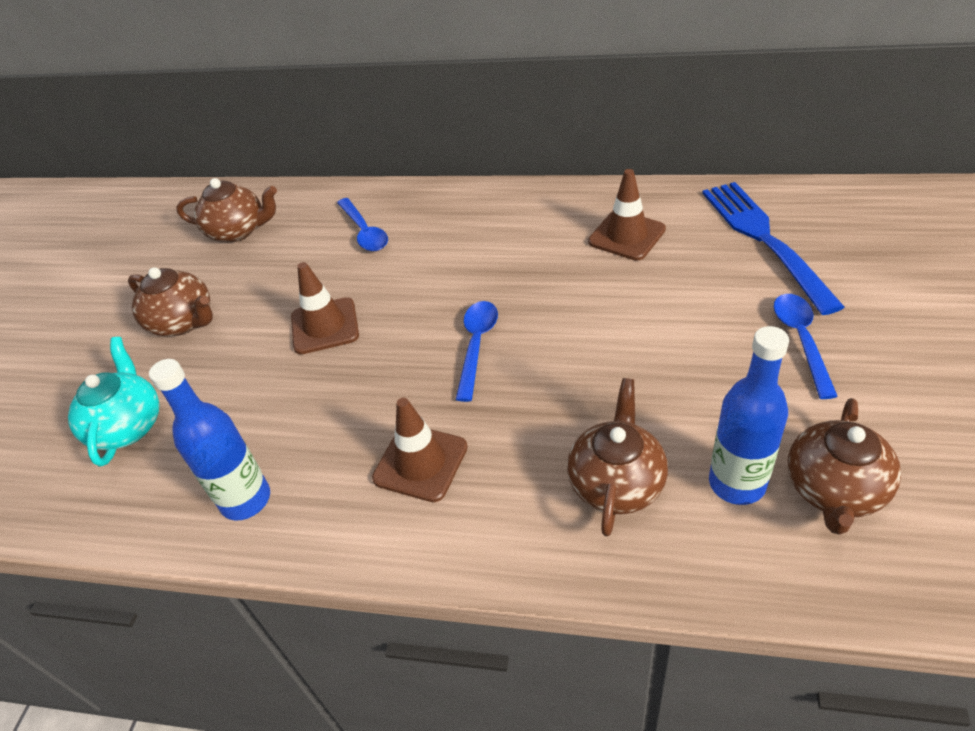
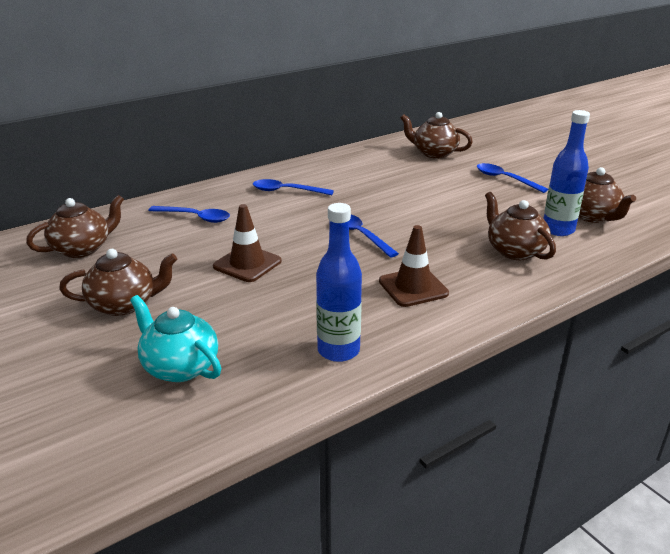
camera: 50 degrees left, 15 degrees down
(494, 231) = (287, 191): none -> blue spoon
(626, 236) = (366, 171): brown traffic cone -> none
(764, 239) = (434, 153): blue fork -> brown teapot

